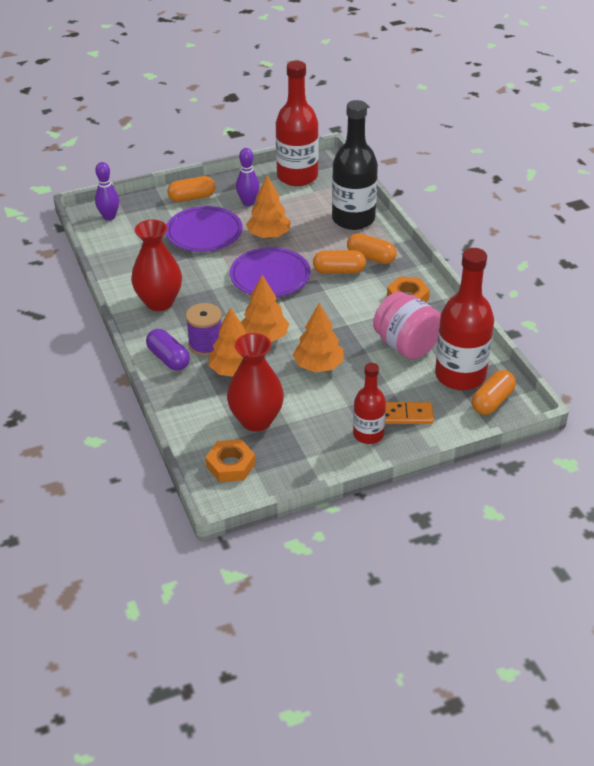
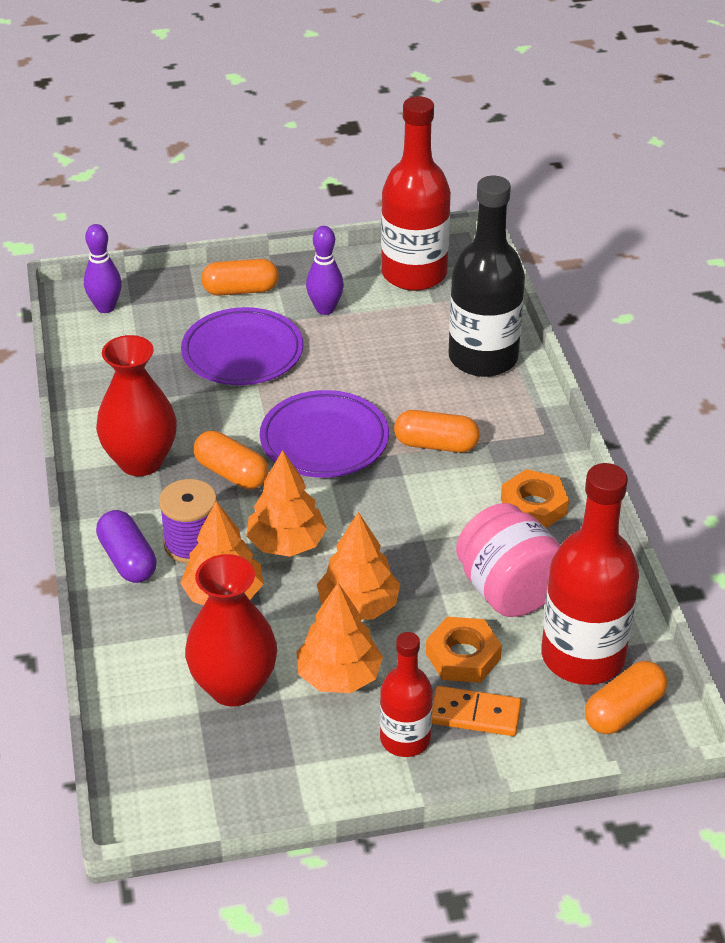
camera: 10 degrees right, 0 degrees up
(230, 465) = (172, 759): orange nut -> orange nut (463, 656)
(269, 235) = (342, 369): orange tree -> orange tree (339, 676)
(371, 257) = (493, 428): orange capsule -> orange capsule (231, 473)

